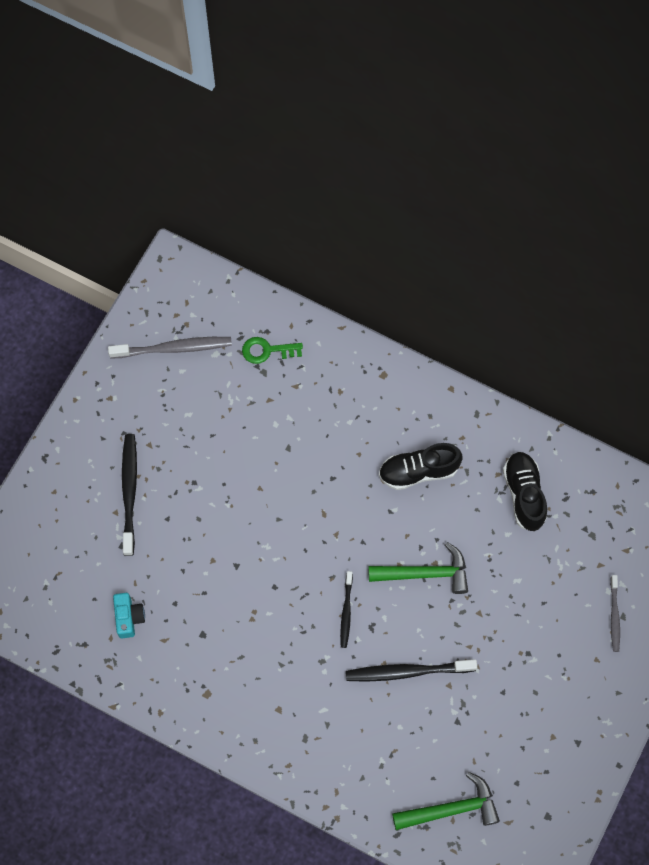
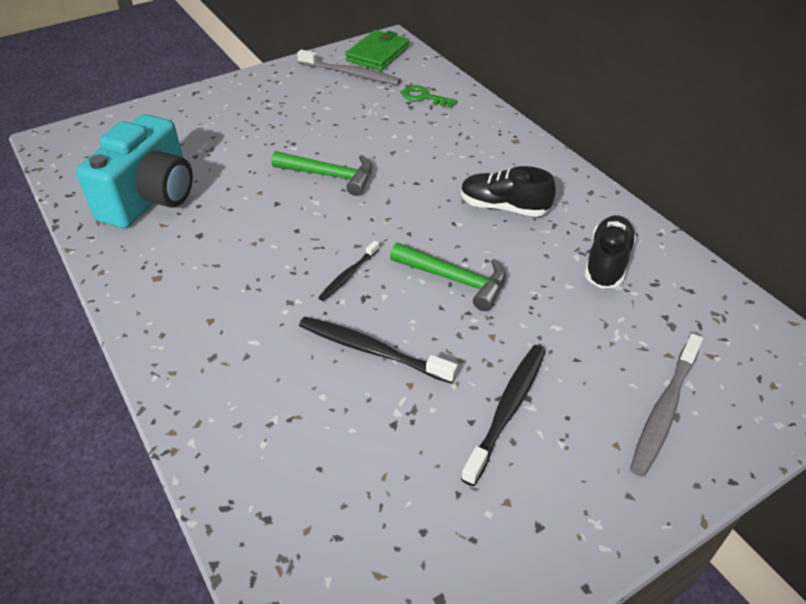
camera: 30 degrees right, 25 degrees down
(129, 492) = (236, 130): black toothbrush -> black toothbrush (507, 409)
(129, 617) = (150, 198): turquoise camera -> turquoise camera, size x2.40
(177, 298) = (378, 54): none -> green wallet
(451, 809) = (315, 515): green hammer -> green hammer (330, 176)
(614, 616) = (664, 410): grey toothbrush -> grey toothbrush, size x1.68

